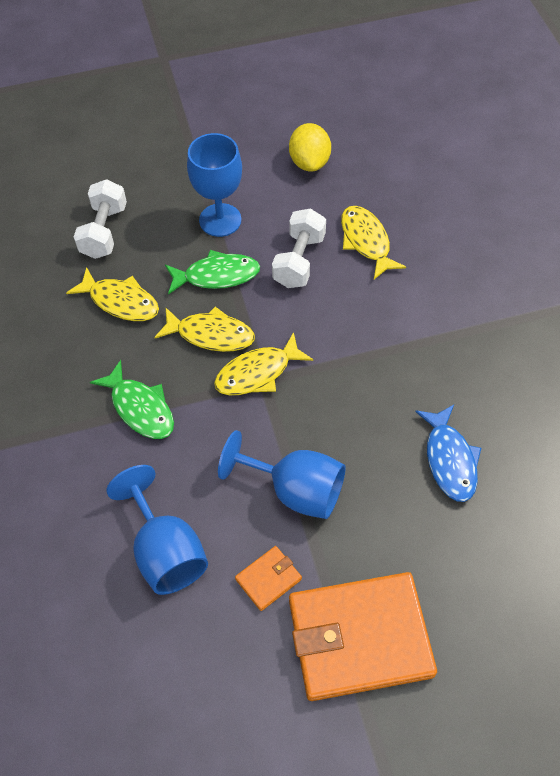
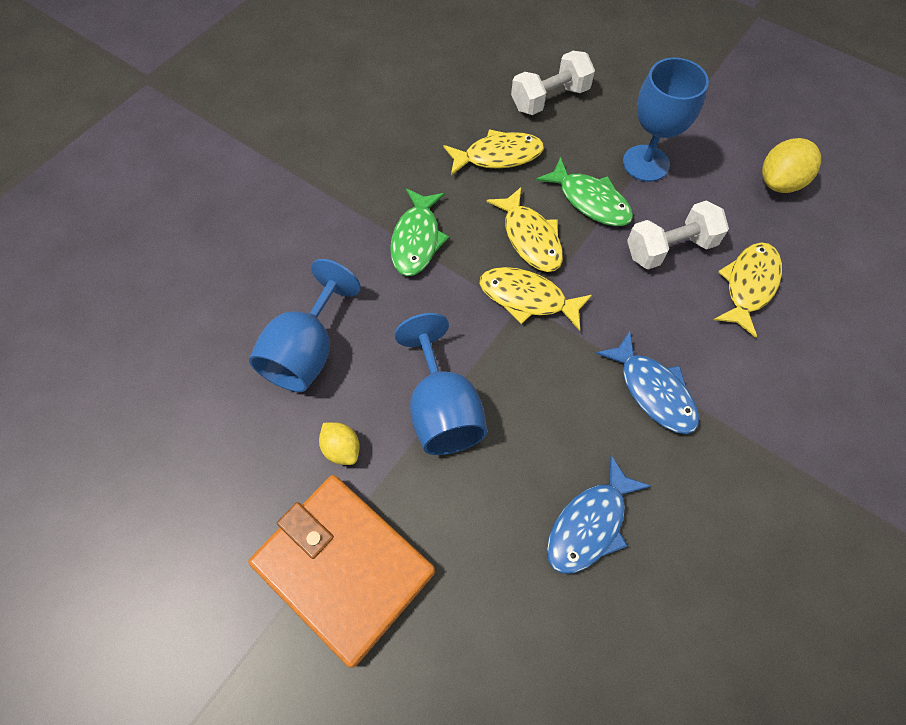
camera: 50 degrees right, 5 degrees up
(120, 301) = (498, 156): yellow fish -> yellow fish turned 90 degrees counterclockwise
(268, 579) = (342, 449): orange wallet -> yellow lemon
(391, 353) = (653, 391): none -> blue fish

